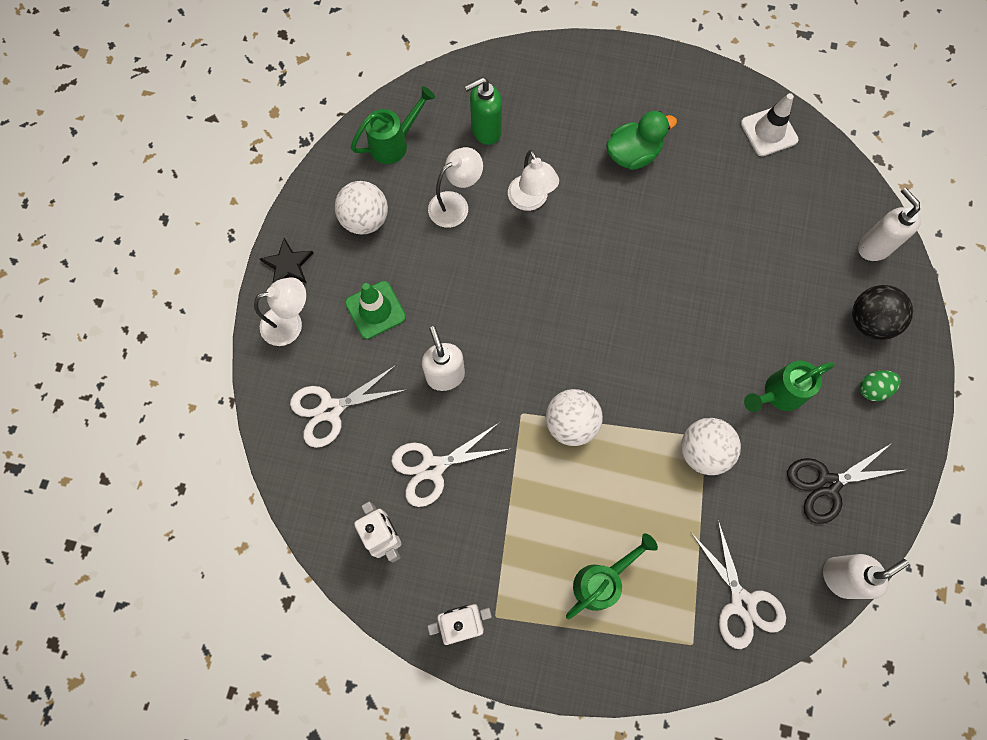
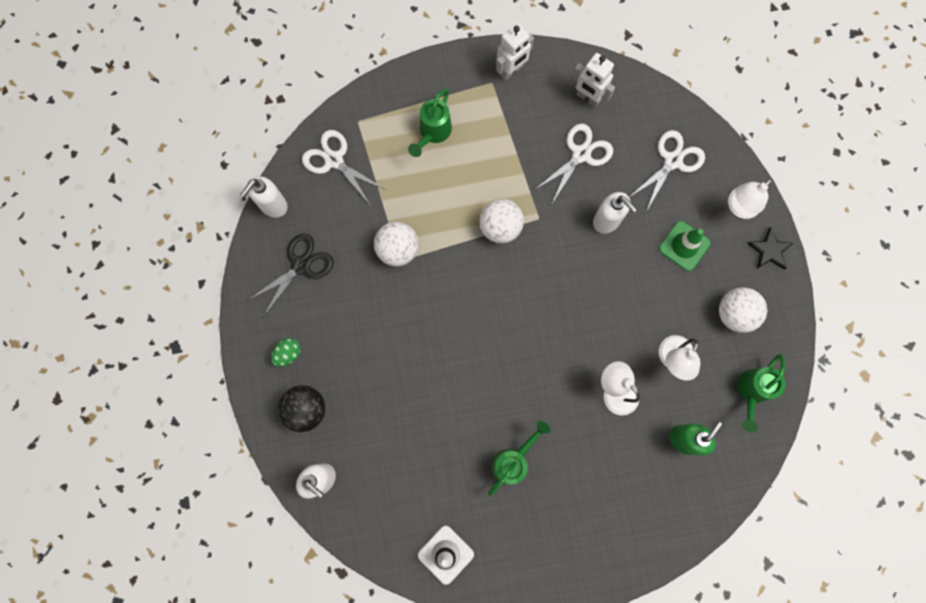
camera: 155 degrees right, 5 degrees up
(633, 154) = (552, 475): green duck -> none
(778, 394) = (358, 317): green watering can -> green watering can (513, 460)

